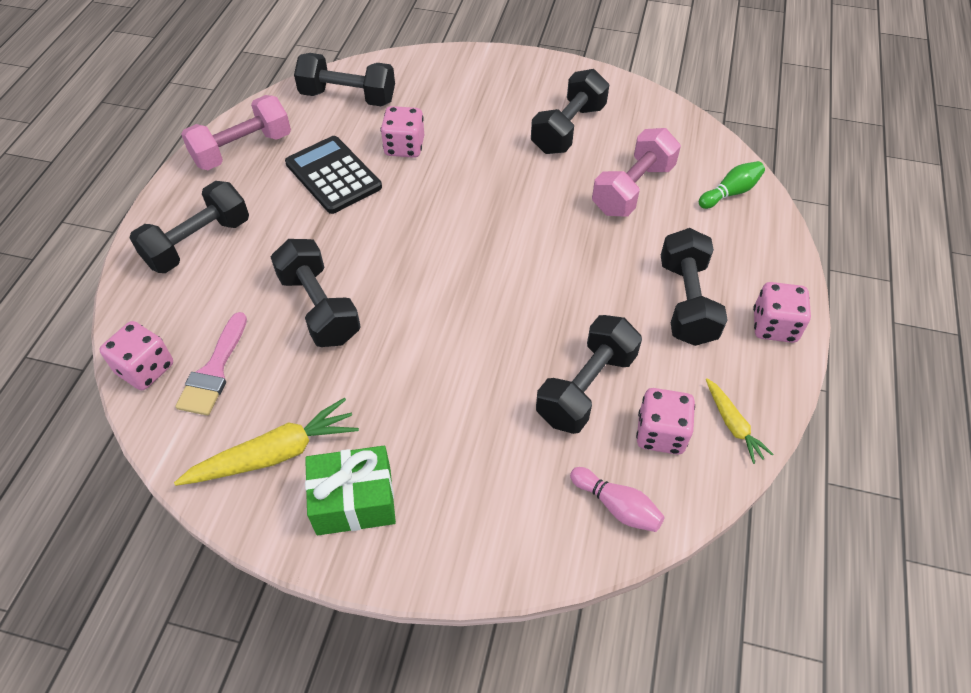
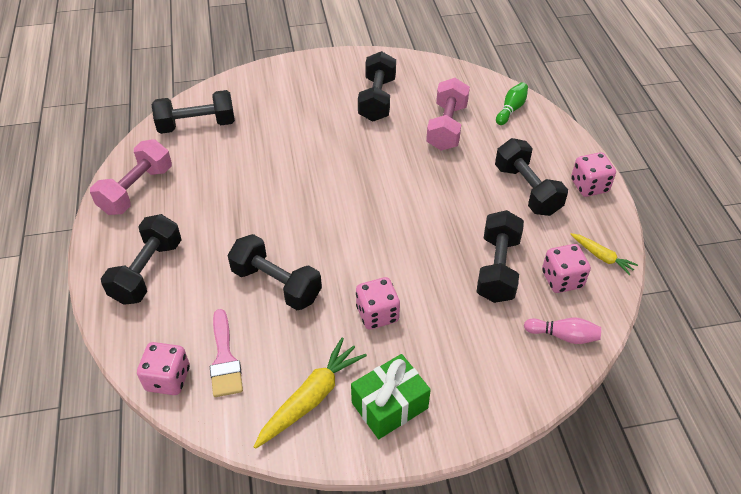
camera: 25 degrees left, 5 degrees down
(333, 175) = (223, 186): black calculator -> none
(404, 147) = (265, 148): pink dice -> pink dice (377, 314)

